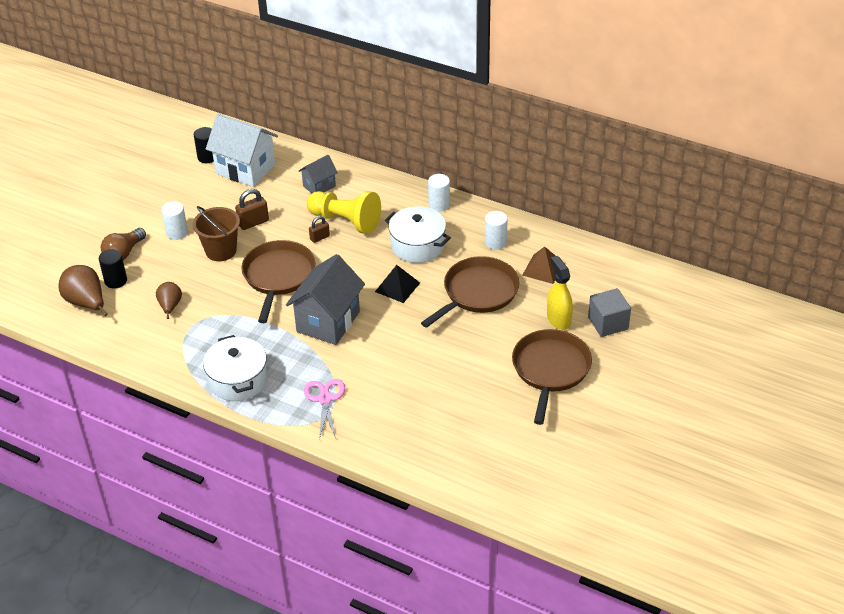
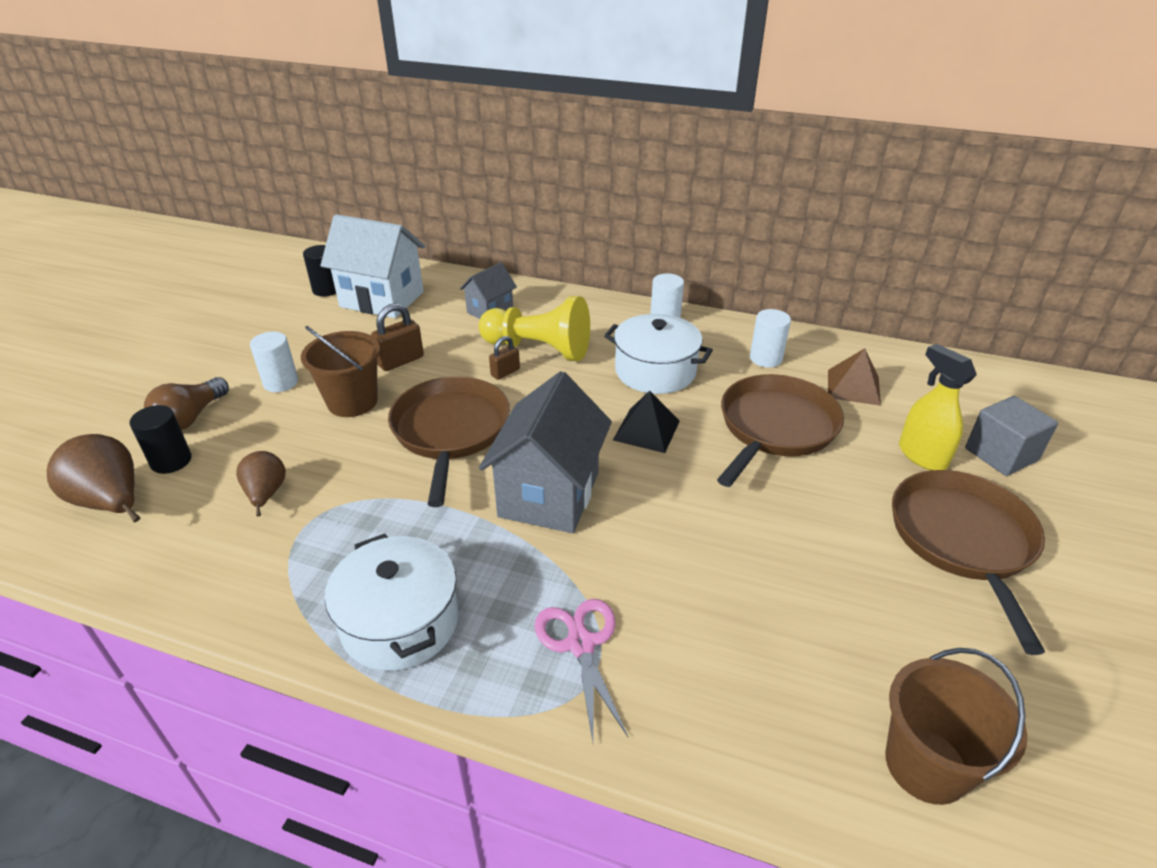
camera: 10 degrees left, 5 degrees down
(467, 464) = (926, 765): none -> brown bucket

